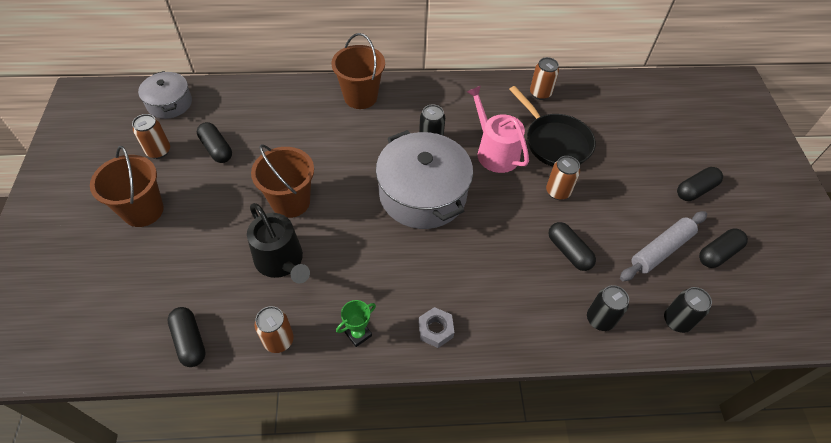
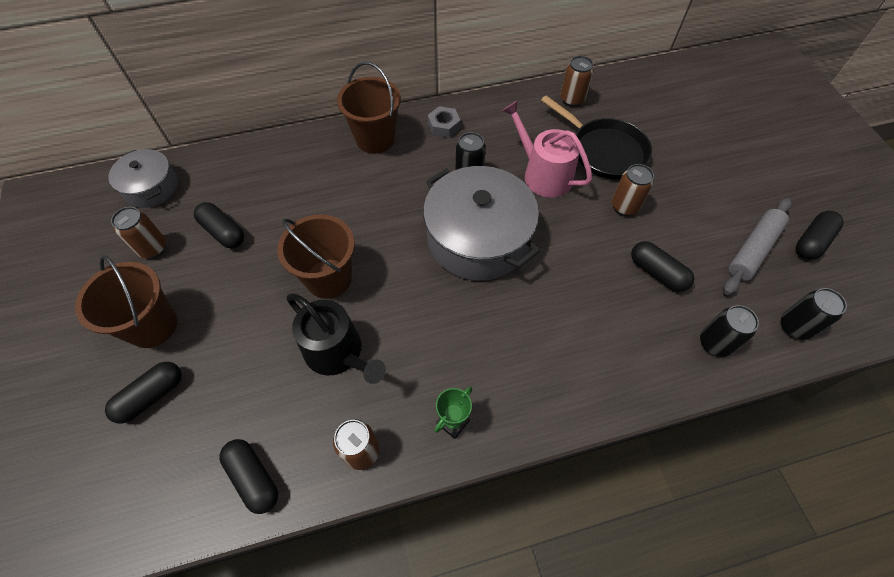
camera: 10 degrees left, 5 degrees up
(435, 330) = (539, 396): grey nut -> grey nut (444, 126)
(695, 190) = (766, 176): black capsule -> black capsule (151, 396)

